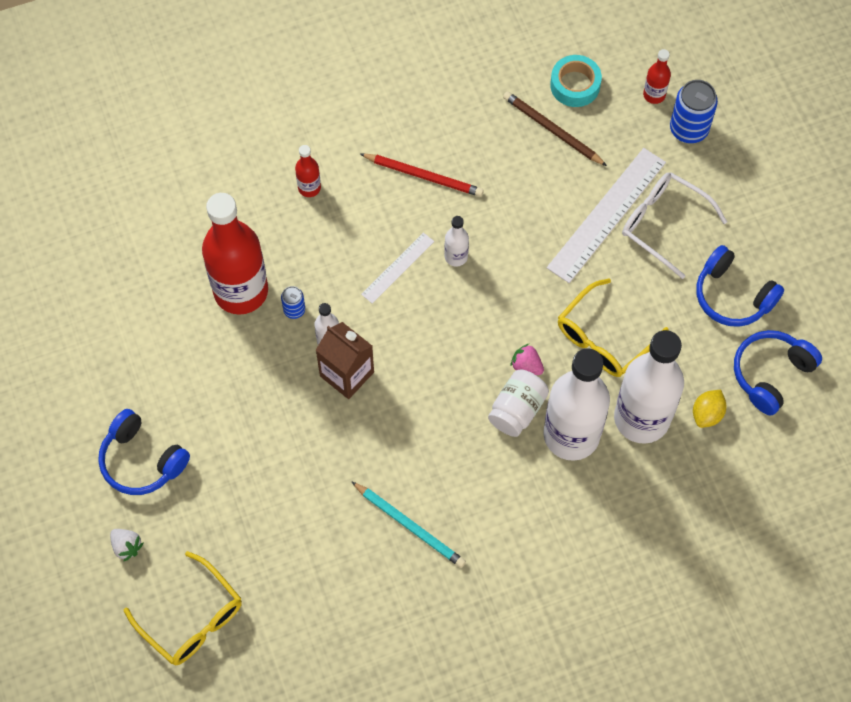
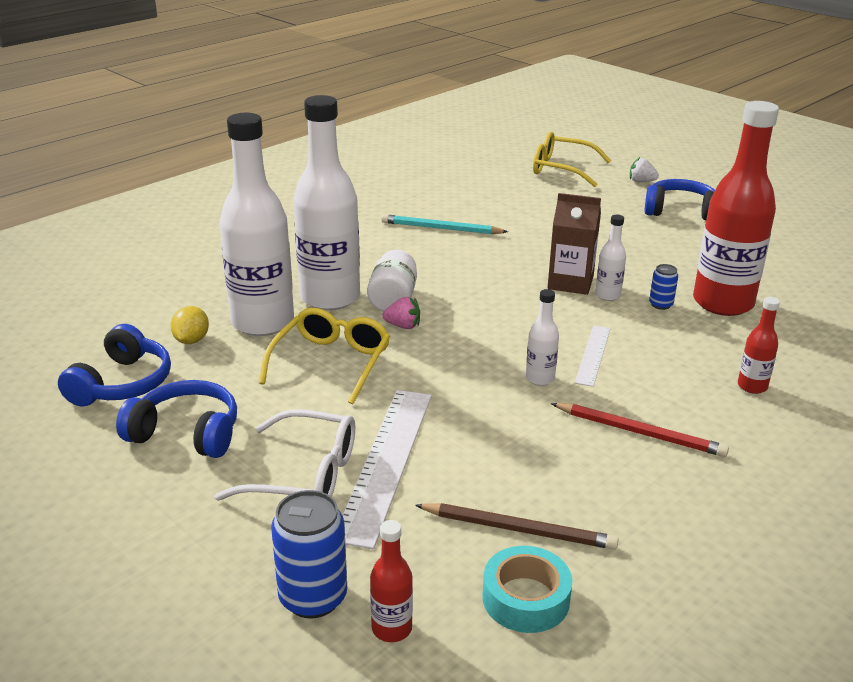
camera: 155 degrees right, 35 degrees down
(424, 176) = (640, 432): red pencil -> red pencil turned 150 degrees counterclockwise

